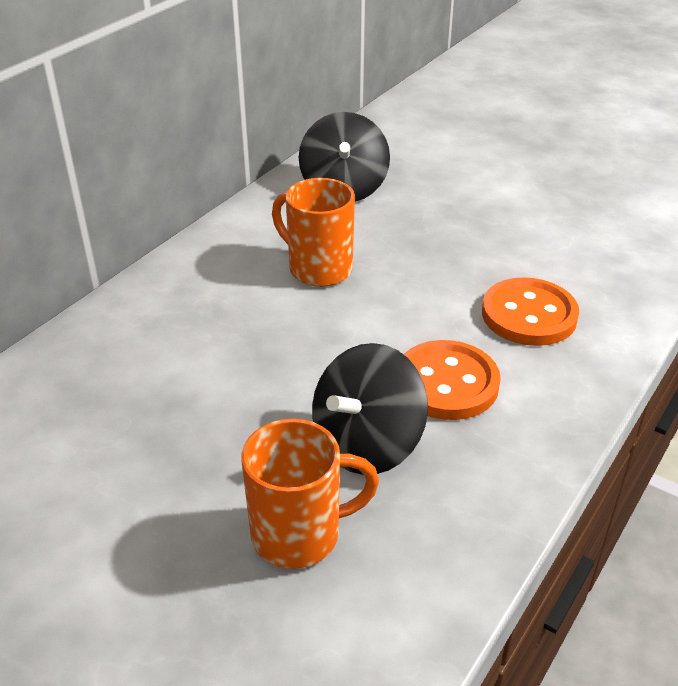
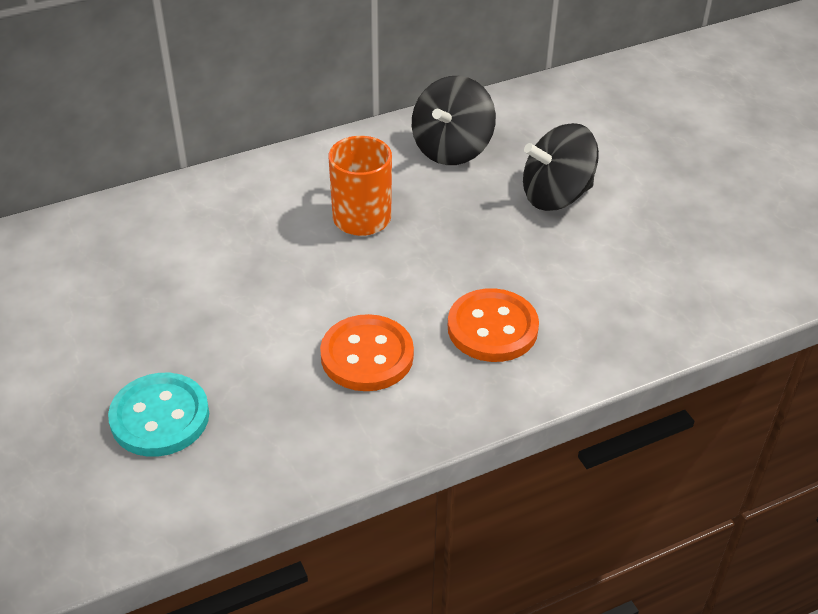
camera: 30 degrees right, 5 degrees up
(299, 534) = (160, 417): orange mug -> turquoise button
(367, 444) = (263, 375): black spinning top -> black spinning top (556, 195)

